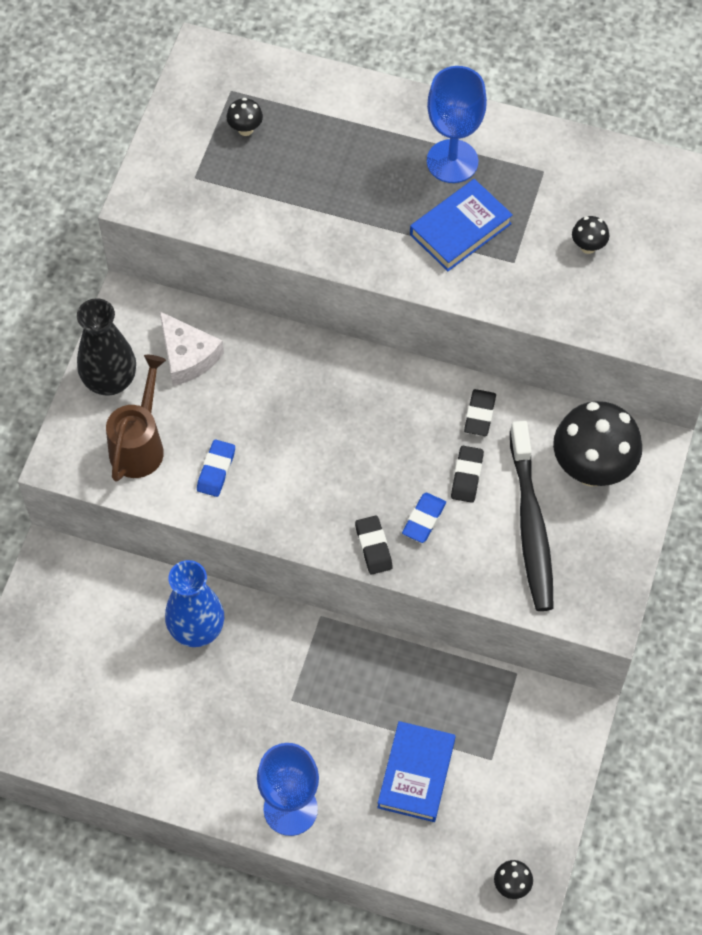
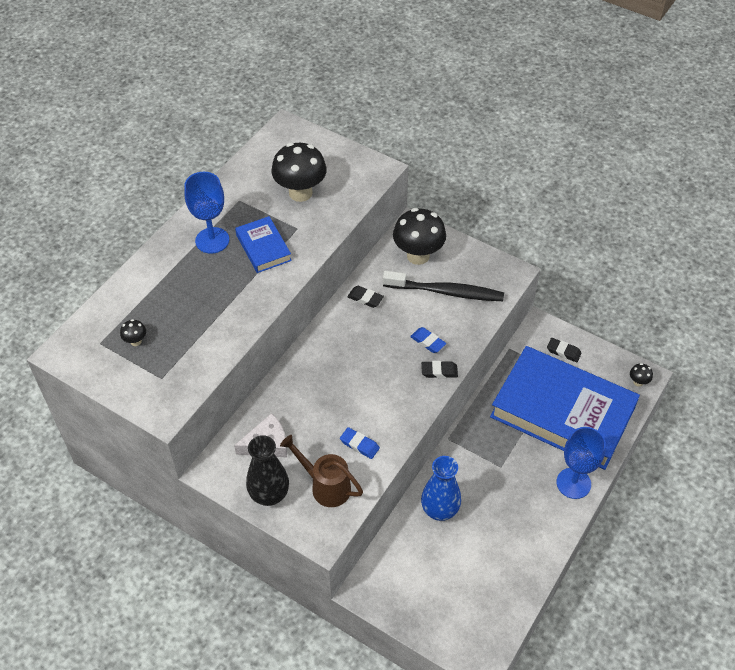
camera: 75 degrees left, 10 degrees down
(416, 774) = (562, 412): blue book -> blue book, size x2.28
(467, 476) = (405, 314): black eraser -> black eraser (563, 351)
(588, 246) = (300, 193): black mushroom -> black mushroom, size x2.34

